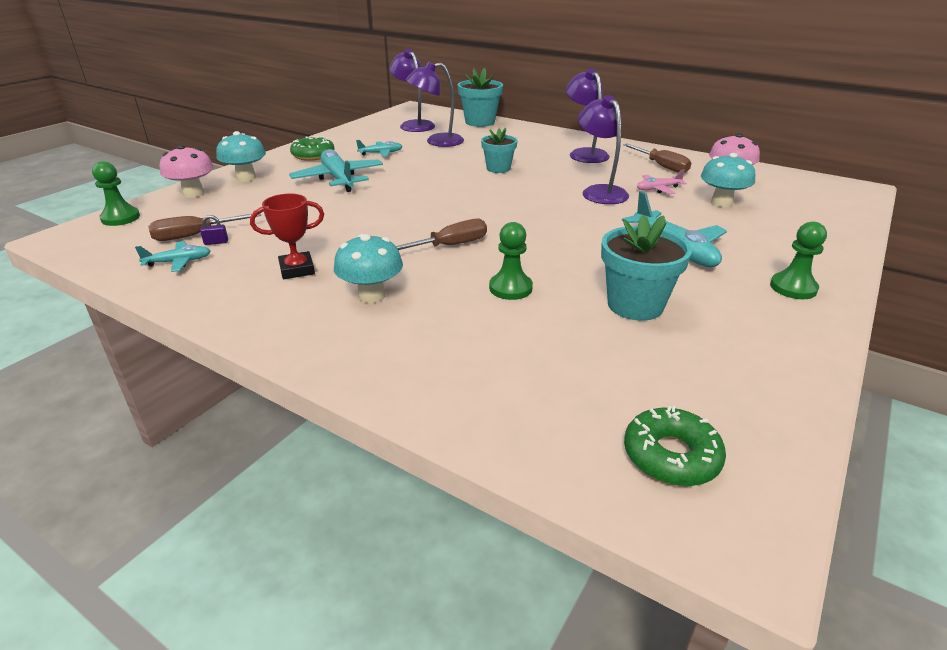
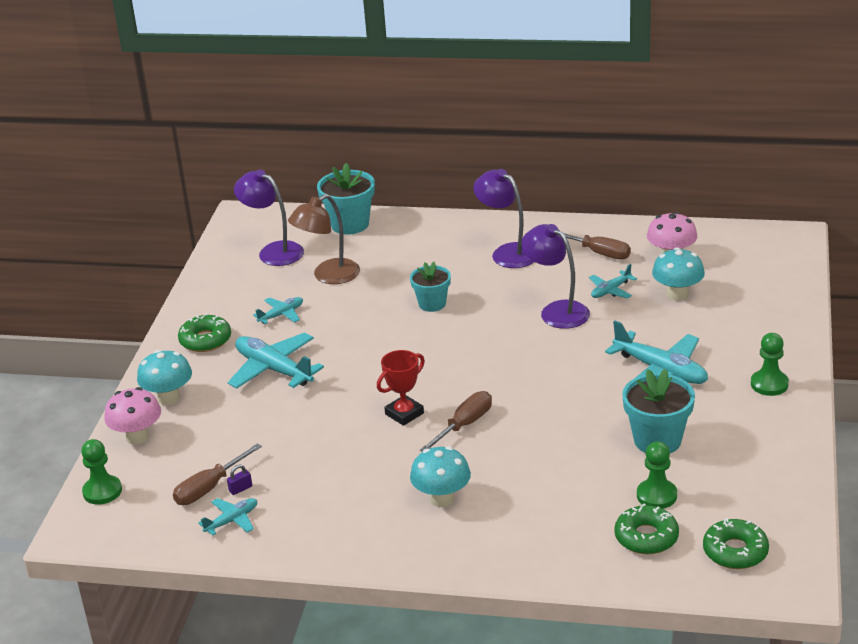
camera: 20 degrees left, 0 degrees up
(297, 269) = (351, 494): red trophy -> red trophy (404, 414)
(437, 141) = (328, 276): purple lamp -> brown lamp
(510, 288) = (550, 455): green pawn -> green pawn (656, 495)
(559, 399) = (646, 537): none -> green donut
(658, 189) = (610, 290): pink plane -> turquoise plane

